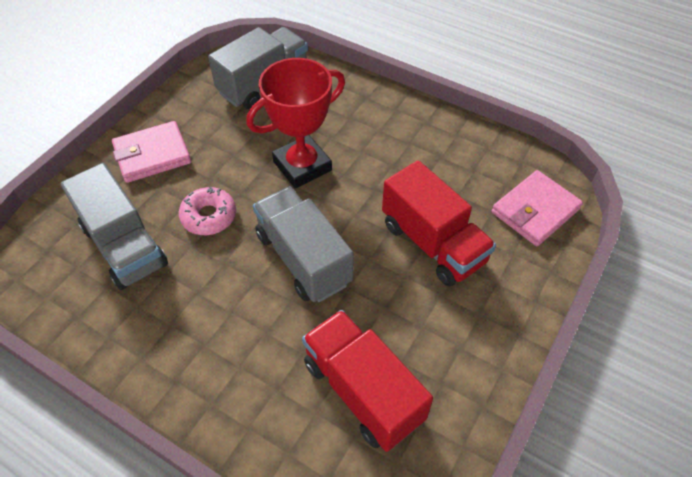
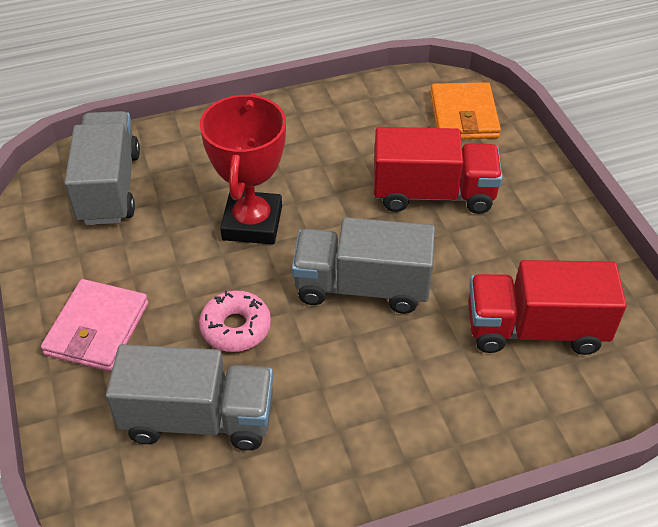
camera: 50 degrees left, 5 degrees down
(535, 211) = (463, 115): pink wallet -> orange wallet

